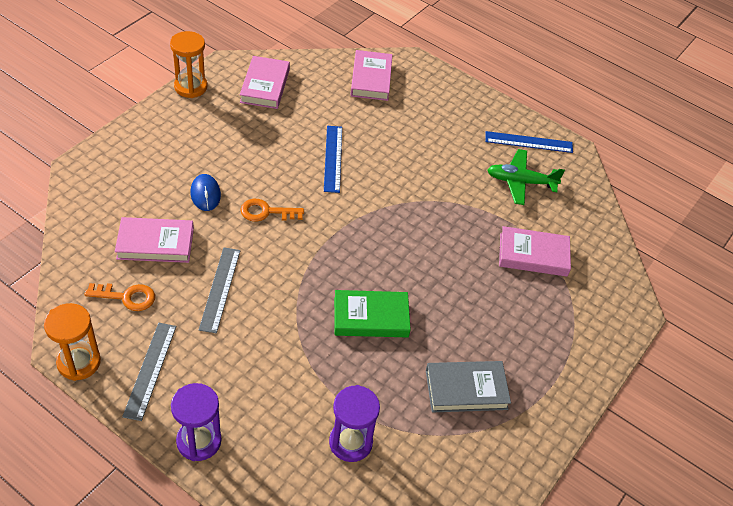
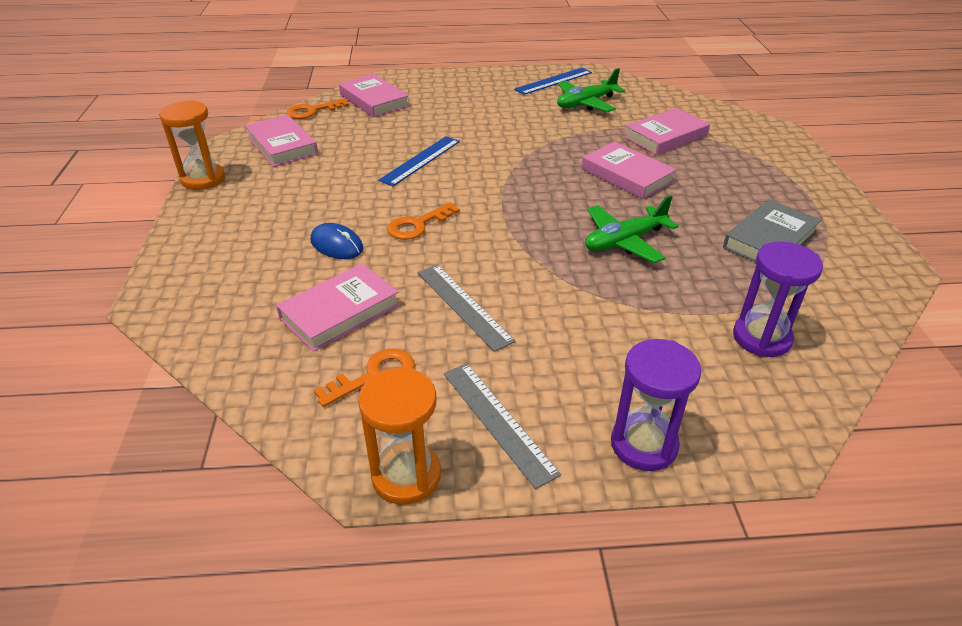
camera: 35 degrees left, 10 degrees down
(319, 64) = (312, 111): none -> orange key
(333, 158) = (420, 160): blue ruler -> blue ruler turned 75 degrees clockwise
(371, 317) = (624, 241): green book -> green plane
(451, 268) = (627, 175): none -> pink book

